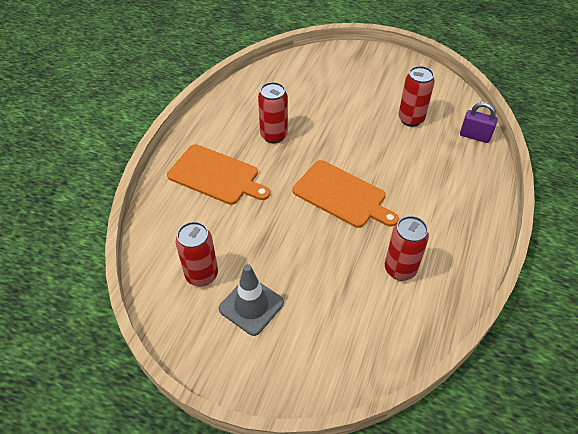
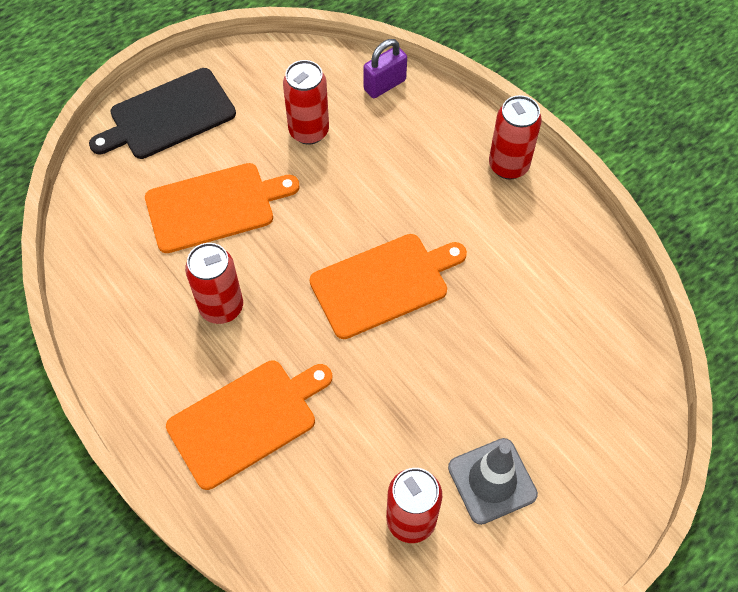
camera: 60 degrees left, 10 degrees up
(330, 105) = (215, 206): none -> orange cutting board
(367, 64) = (168, 116): none -> black cutting board
(400, 269) = (531, 287): red can -> red can (508, 166)

